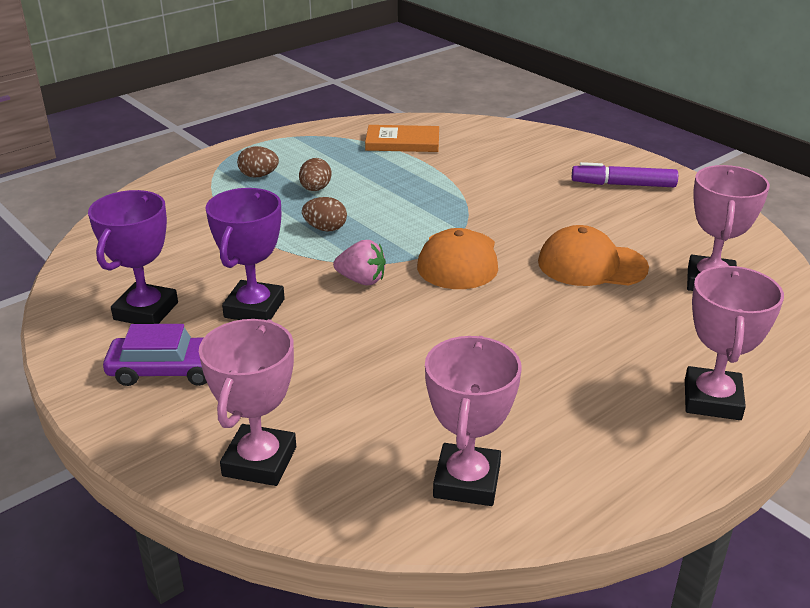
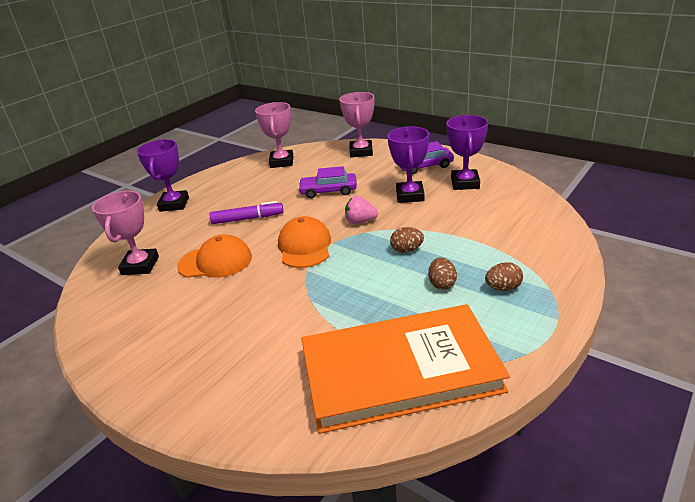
camera: 170 degrees right, 0 degrees up
(387, 354) = (328, 191): none -> purple car
(402, 142) = (399, 371): orange book -> orange book, size x2.20
(623, 184) = (167, 353): purple marker -> purple marker (248, 219)
(712, 400) = (174, 204): pink trophy -> purple trophy

